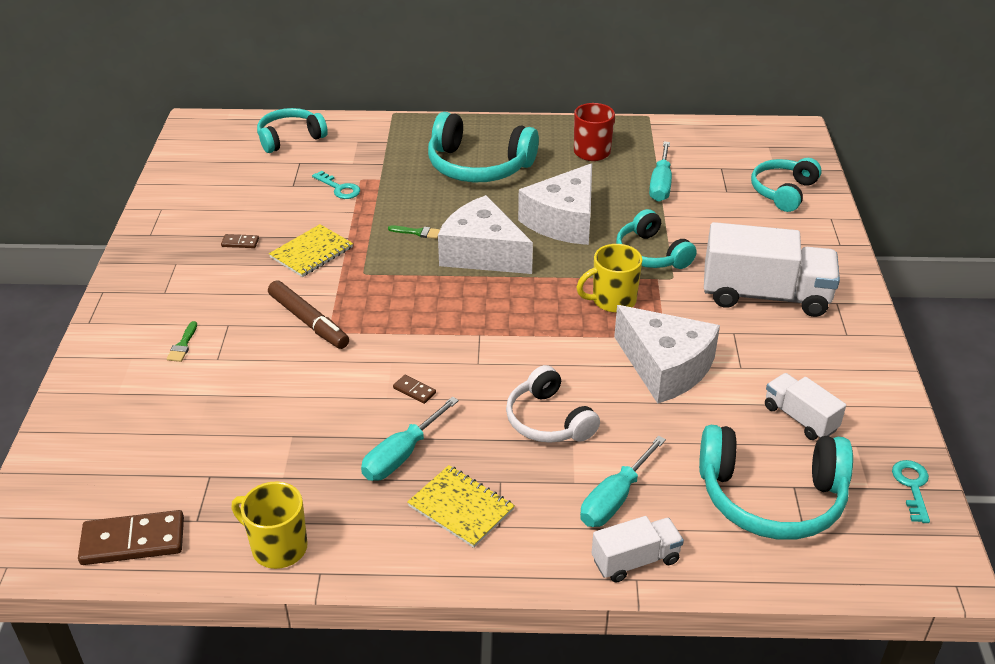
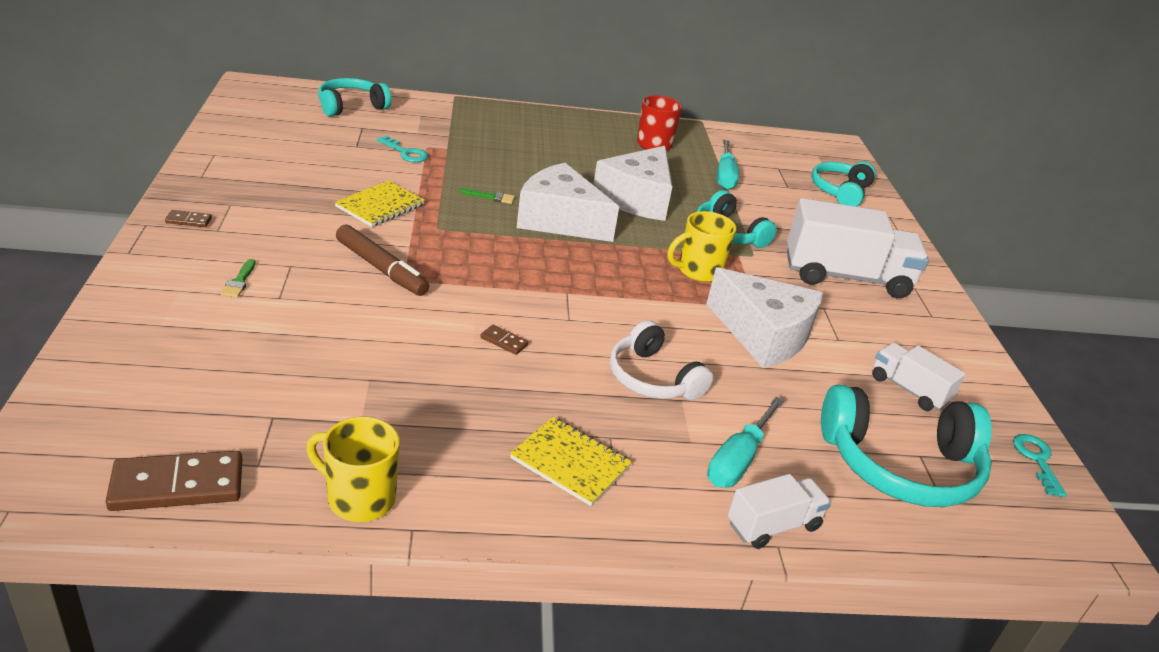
camera: 10 degrees left, 5 degrees down
(240, 243) = (302, 191): brown domino -> brown domino (188, 220)
(402, 455) = (497, 405): turquoise screwdriver -> none
(478, 166) = (545, 146): turquoise headphones -> none

